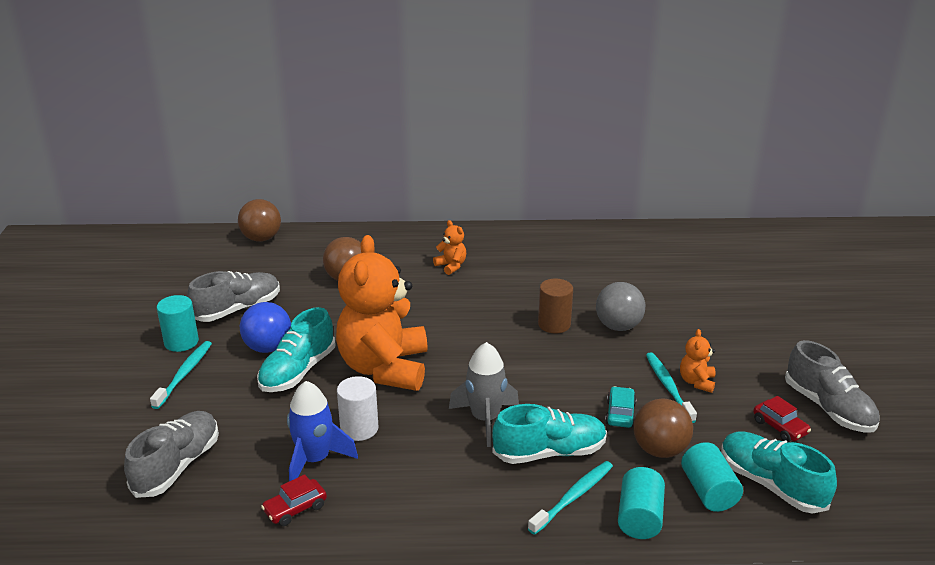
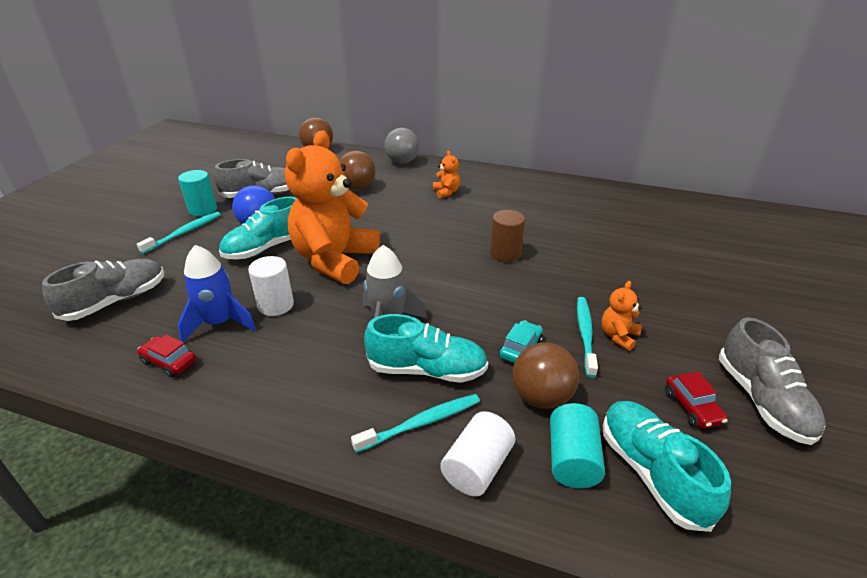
camera: 20 degrees right, 5 degrees up
(295, 509) = (169, 362): red car -> red car turned 45 degrees clockwise
(618, 326) = (565, 267): grey ball -> grey ball (402, 162)
(639, 517) = (477, 467): turquoise cylinder -> white cylinder

